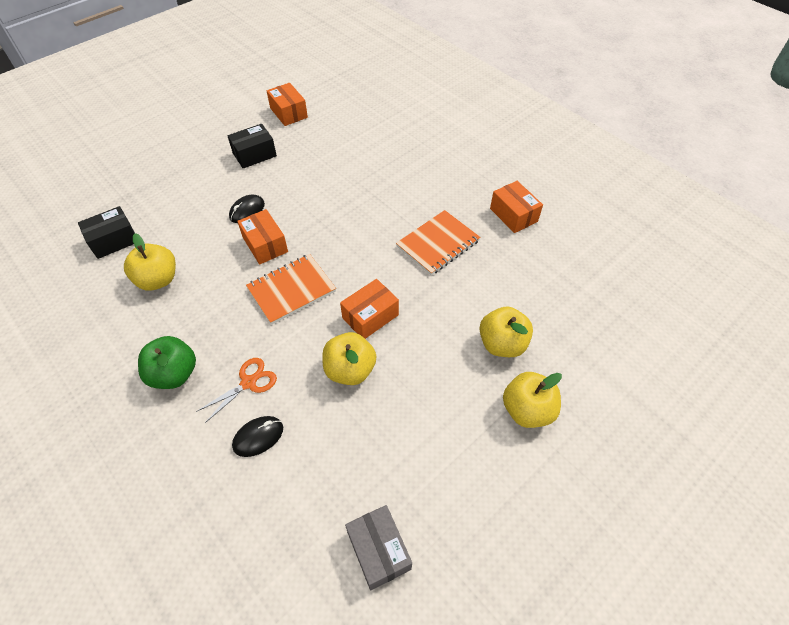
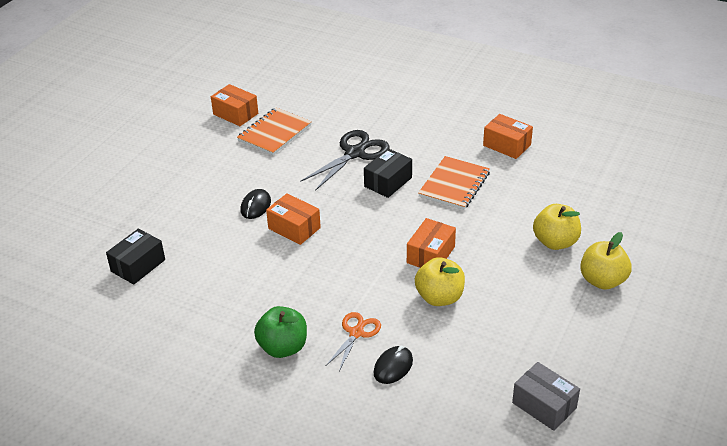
camera: 20 degrees left, 15 degrees down
(158, 280) = (210, 283): yellow apple -> none
(254, 154) = (227, 158): black box -> black box (388, 182)
(291, 290) = (345, 255): orange notebook -> orange notebook (274, 133)
(365, 182) = (354, 153): none -> black scissors

